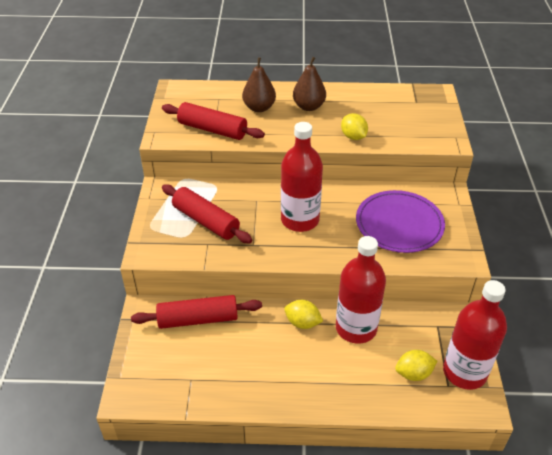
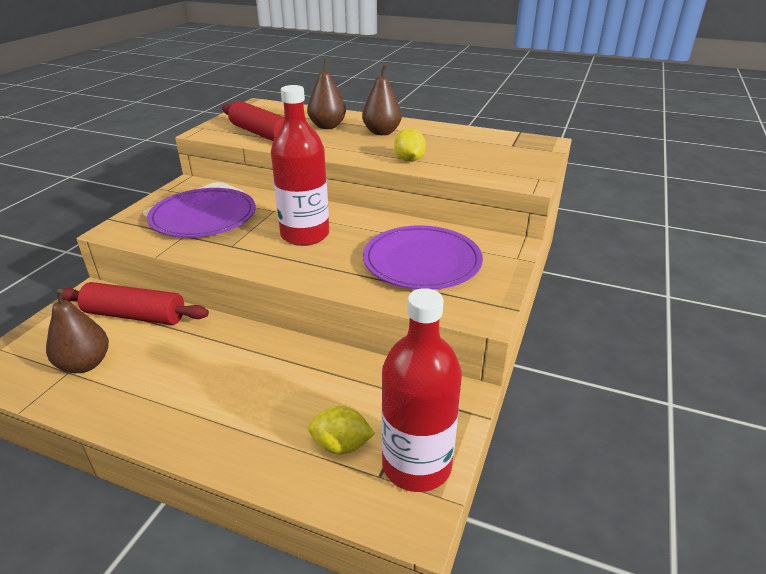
camera: 20 degrees right, 10 degrees down
(198, 370) = (85, 364): none -> brown pear
(206, 221) = (203, 217): red rolling pin -> purple plate
(302, 323) = (246, 348): yellow lemon -> none
(356, 328) = (306, 371): red bottle -> none

